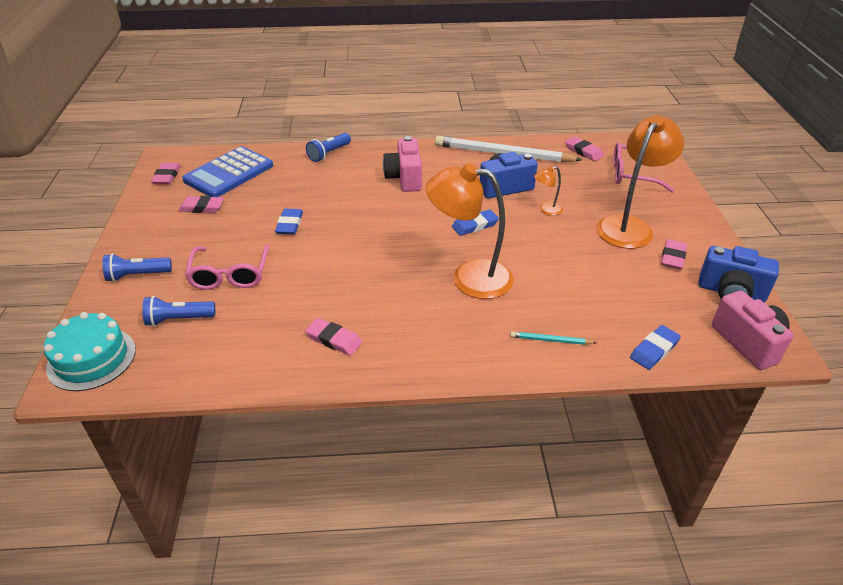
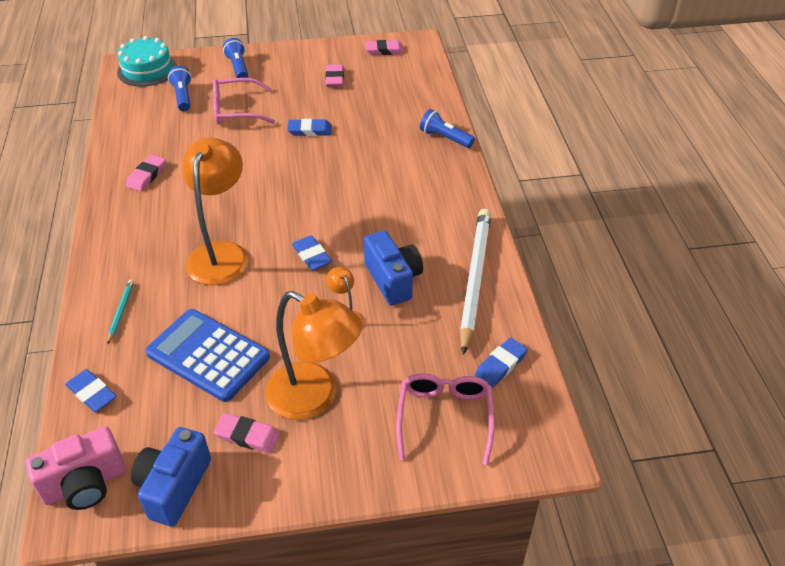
camera: 85 degrees right, 5 degrees up
(229, 173) = (395, 82): blue calculator -> blue calculator (208, 355)
(404, 178) = (402, 197): pink camera -> none
(583, 151) = (501, 365): pink eraser -> blue eraser

